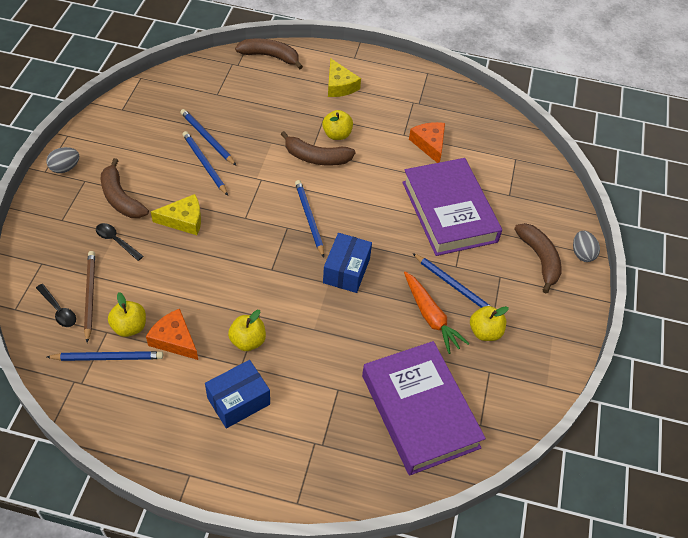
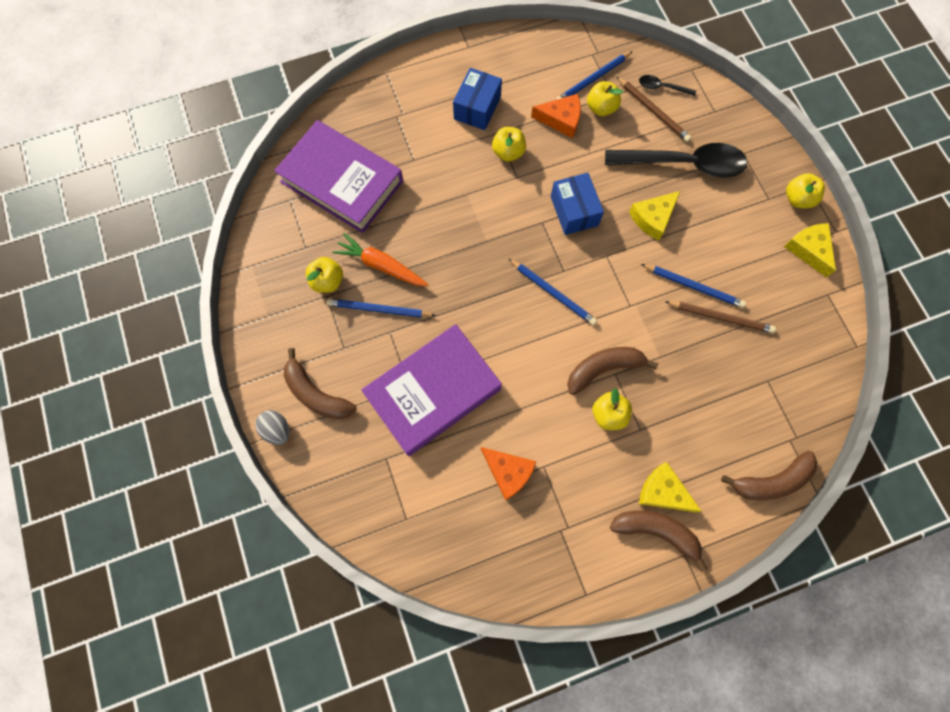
camera: 150 degrees right, 20 degrees up
(65, 168) = (797, 199): grey egg -> yellow apple
(100, 137) = (808, 250): none -> yellow cheese
(116, 241) = (683, 164): black spoon -> black spoon, size x2.31
(121, 198) = (722, 203): brown banana -> brown banana (656, 531)
(207, 138) = (720, 317): blue pencil -> brown pencil
(346, 271) = (481, 262): blue box -> blue box (574, 211)
(449, 211) = (433, 392): purple book -> purple book turned 75 degrees counterclockwise

